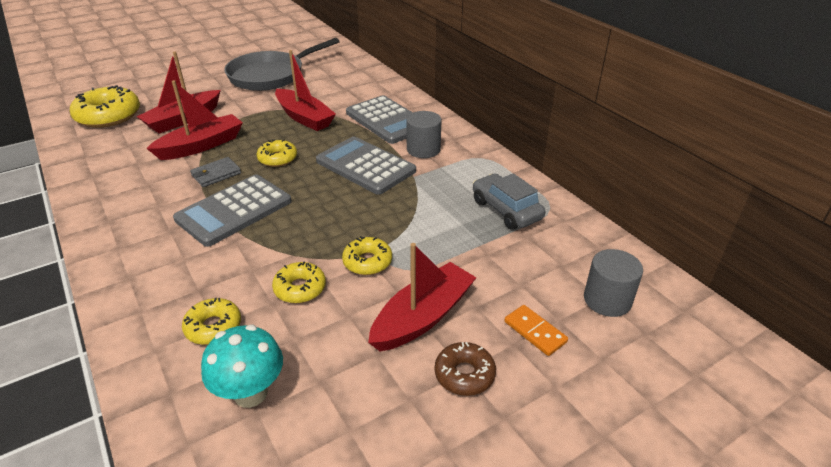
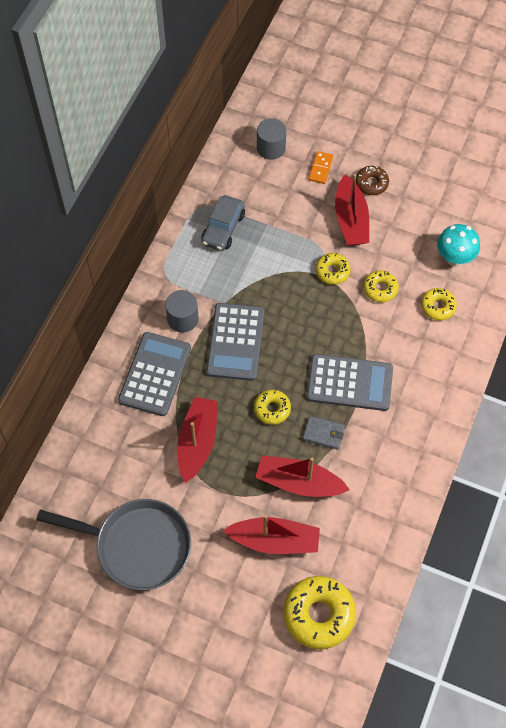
camera: 125 degrees left, 25 degrees up
(423, 317) = (351, 219): red boat -> red boat turned 105 degrees counterclockwise

